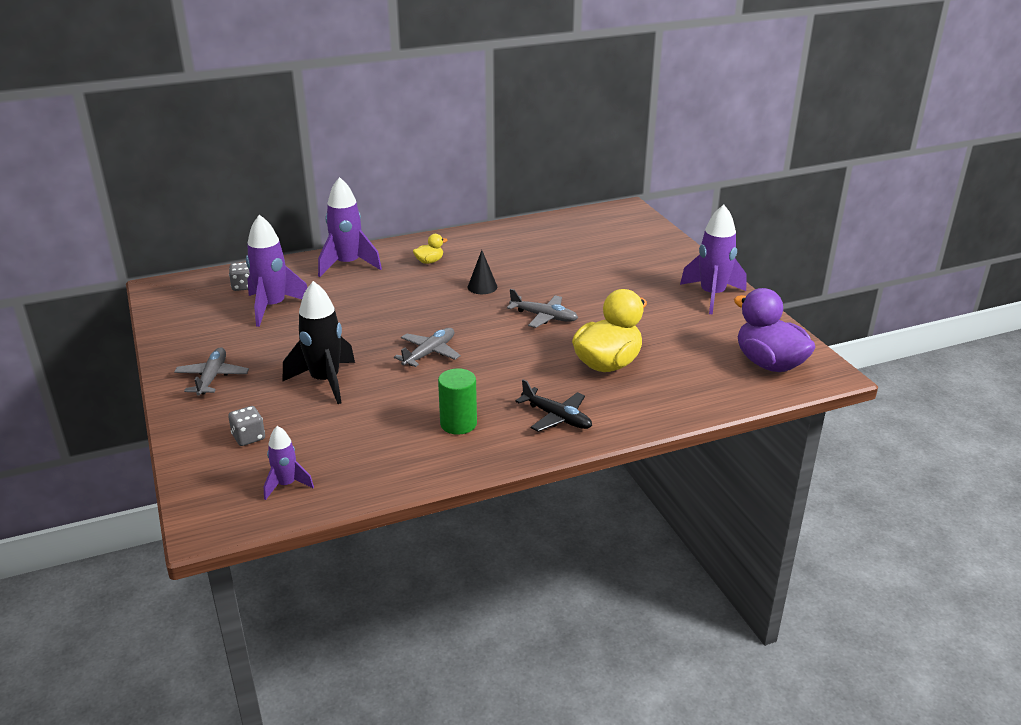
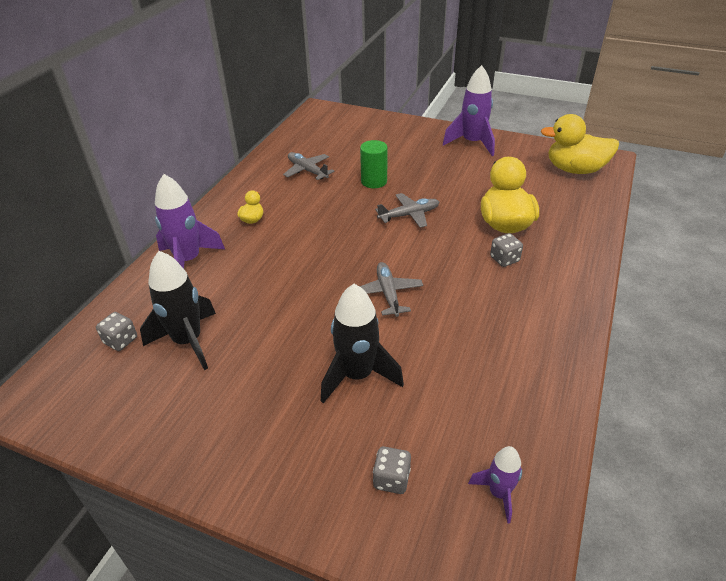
camera: 45 degrees left, 10 degrees up
(212, 378) = (254, 451): grey plane -> grey plane (307, 171)
(273, 307) = (188, 341): purple rocket -> black rocket
(458, 424) = (507, 334): green cylinder -> green cylinder (374, 181)
(482, 287) = (328, 217): black cone -> none
(556, 384) = (504, 259): none -> grey dice
(556, 417) = (548, 283): black plane -> none
(769, 363) = (575, 170): purple duck -> yellow duck

